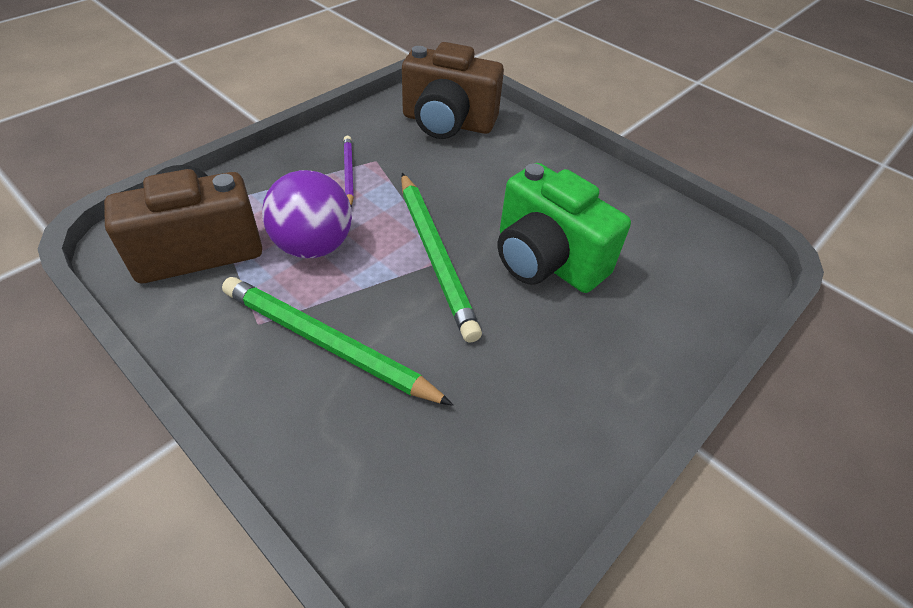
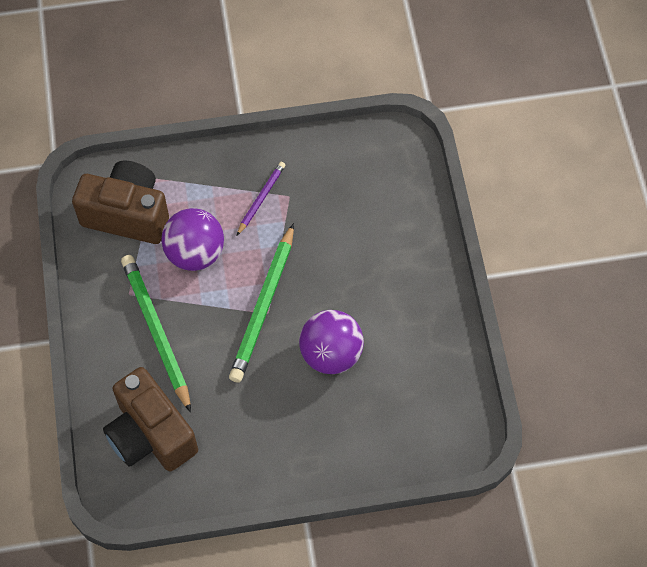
camera: 40 degrees right, 15 degrees up
(447, 123) = (374, 185): brown camera -> brown camera (150, 435)
(546, 260) = (331, 354): green camera -> purple ball

